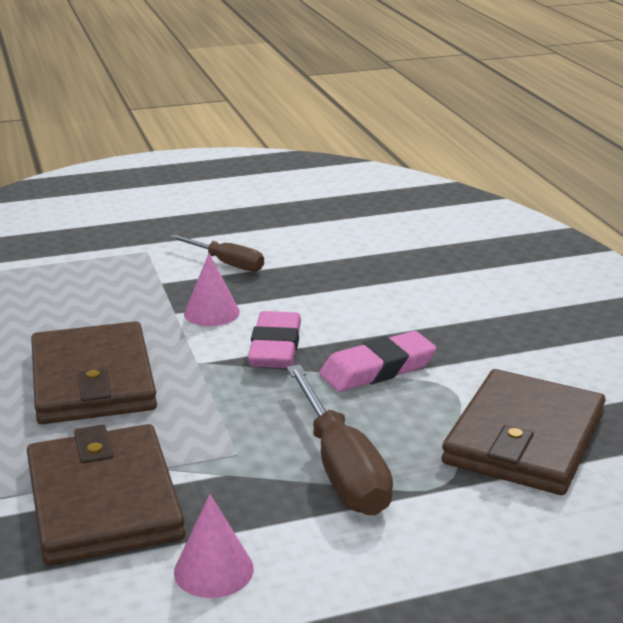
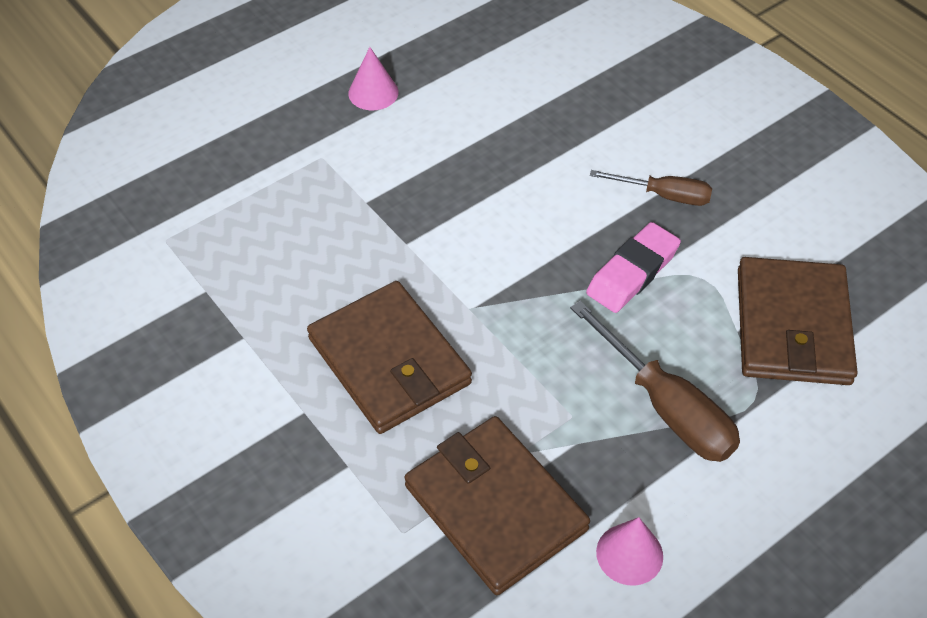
camera: 20 degrees left, 25 degrees up
(211, 313) = (441, 235): pink cone -> pink cone (373, 92)
(227, 263) = (412, 156): brown screwdriver -> brown screwdriver (664, 195)
(275, 347) = (528, 268): pink eraser -> none

